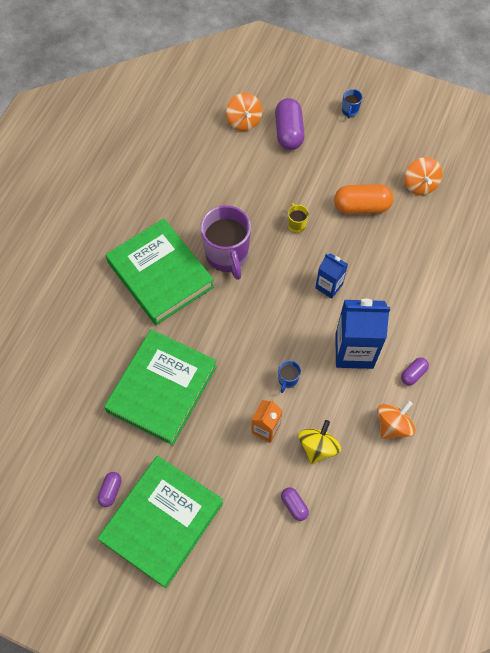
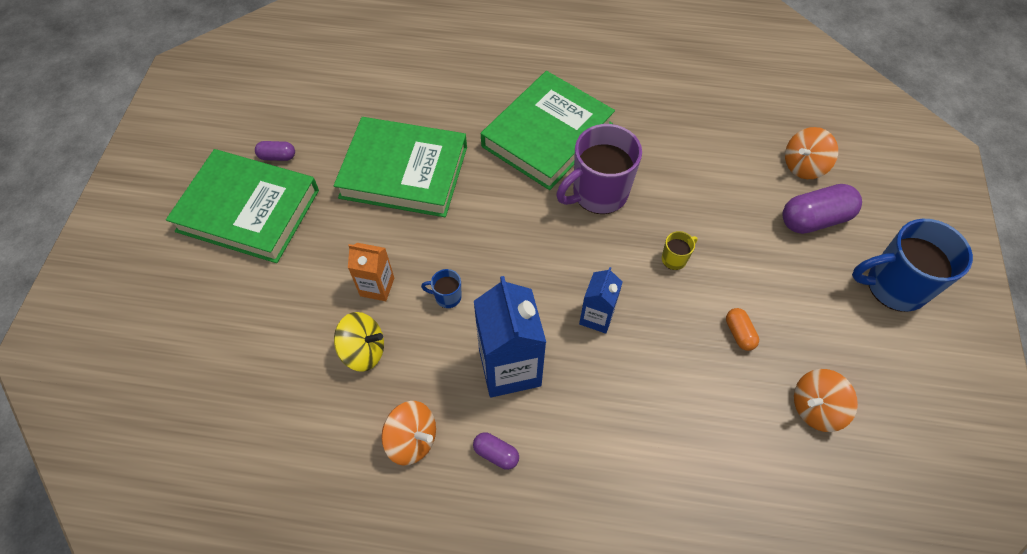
camera: 75 degrees right, 5 degrees down
(294, 505) = (283, 339): purple capsule -> none
(350, 111) = (894, 286): blue mug -> blue mug, size x2.30
(361, 206) = (739, 333): orange capsule -> orange capsule, size x0.52

